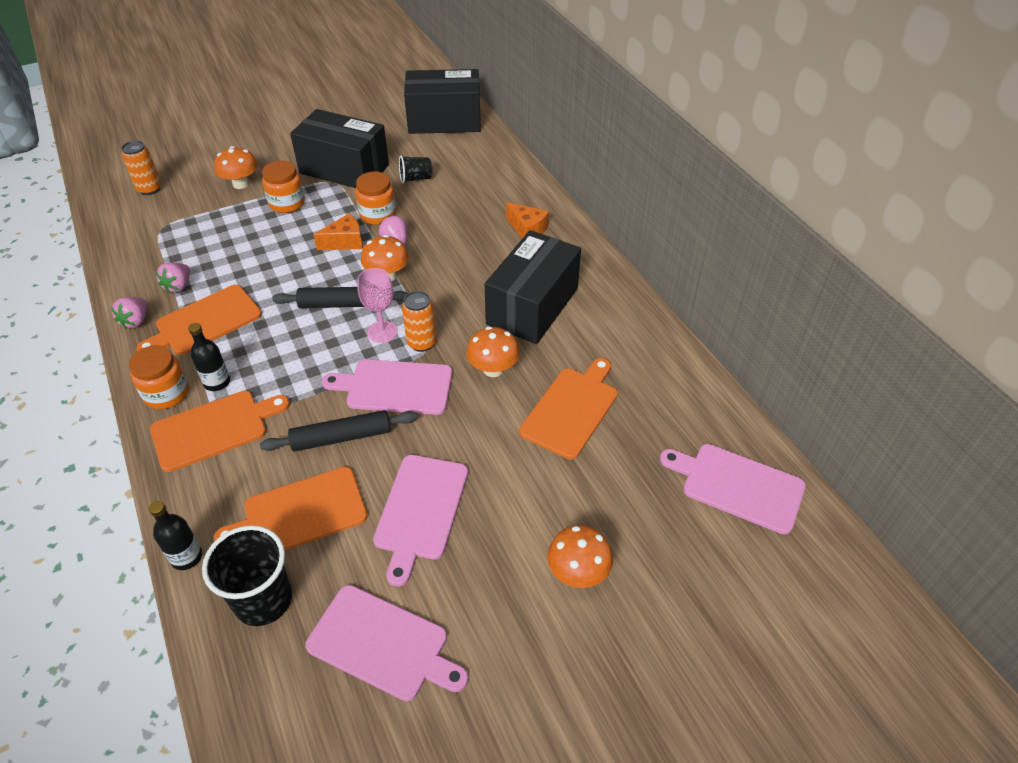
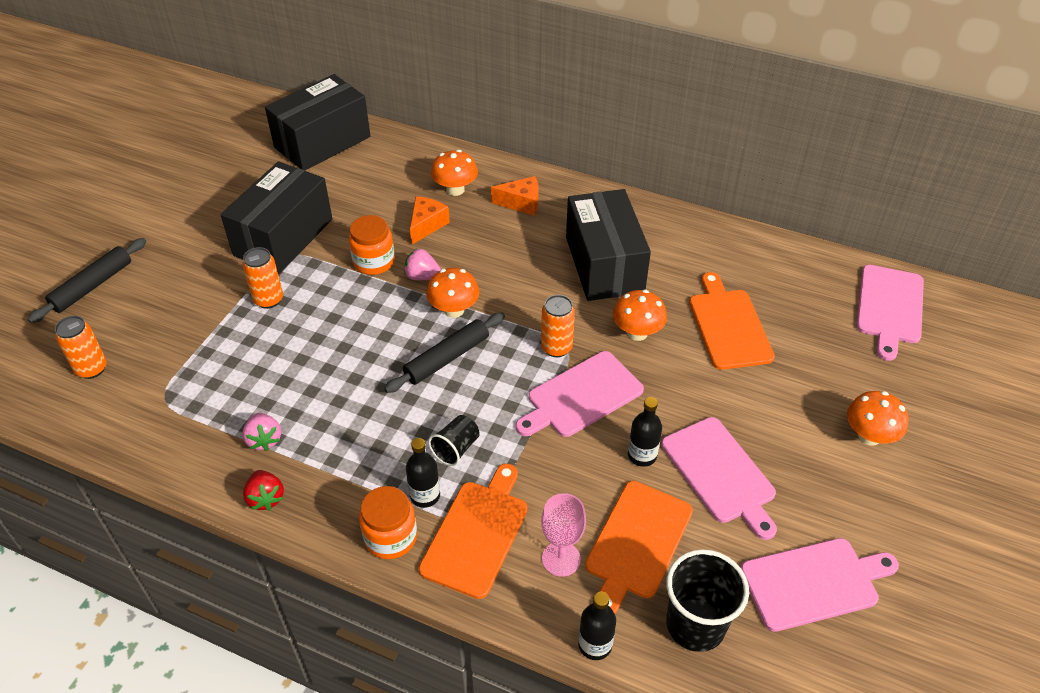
camera: 40 degrees left, 0 degrees up
(136, 321) = (266, 498): pink strawberry -> red strawberry
(205, 322) = (338, 454): orange cutting board -> none
(241, 184) = (192, 308): orange mushroom -> orange mushroom (455, 189)
(287, 203) = (268, 300): orange jar -> orange can
(341, 437) = (591, 464): black rolling pin -> black rolling pin (92, 286)
(344, 169) = (283, 237): black box -> black box turned 45 degrees counterclockwise
(345, 242) = (376, 303): orange cheese -> orange cheese (426, 225)
(382, 332) = (512, 359): pink goblet -> pink goblet (561, 559)
(382, 457) = (642, 455): none -> black bottle
(416, 179) = (366, 210): black cup -> black cup (456, 448)
(737, 486) = (889, 307): pink cutting board -> pink cutting board turned 60 degrees counterclockwise

